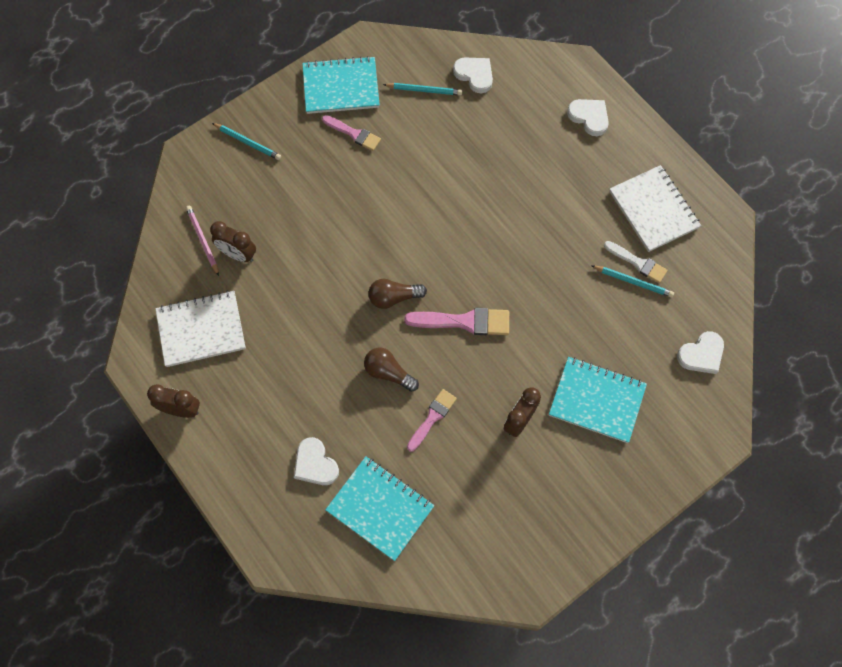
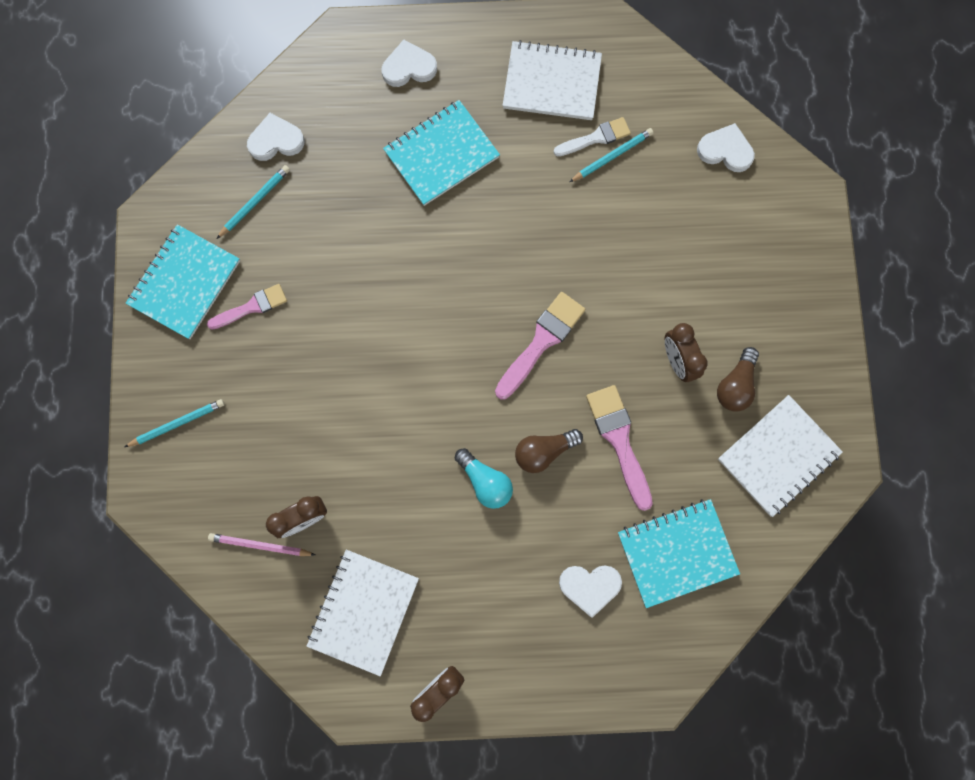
camera: 55 degrees left, 10 degrees up
(340, 348) = (485, 481): none -> turquoise light bulb
(393, 297) = (467, 392): brown light bulb -> brown light bulb (735, 385)
(432, 418) = (619, 440): pink brush -> pink brush, size x1.52
(502, 536) = (778, 456): none -> white notebook
(597, 400) = (705, 276): turquoise notebook -> turquoise notebook (441, 154)
(701, 354) = (725, 150): white heart -> white heart turned 75 degrees counterclockwise

